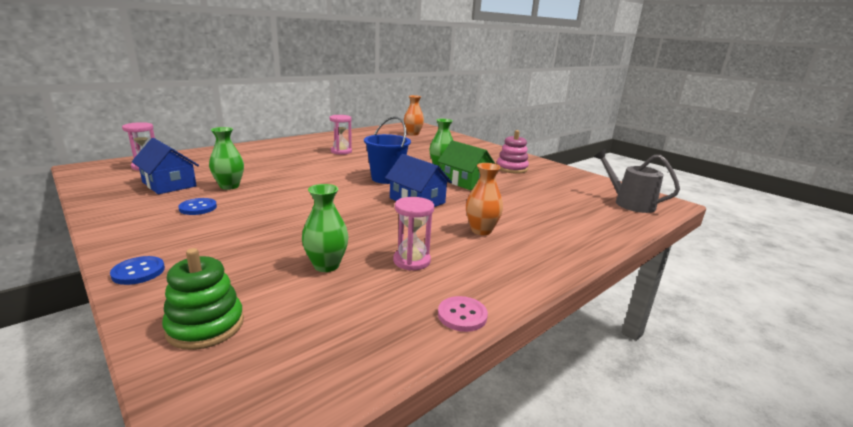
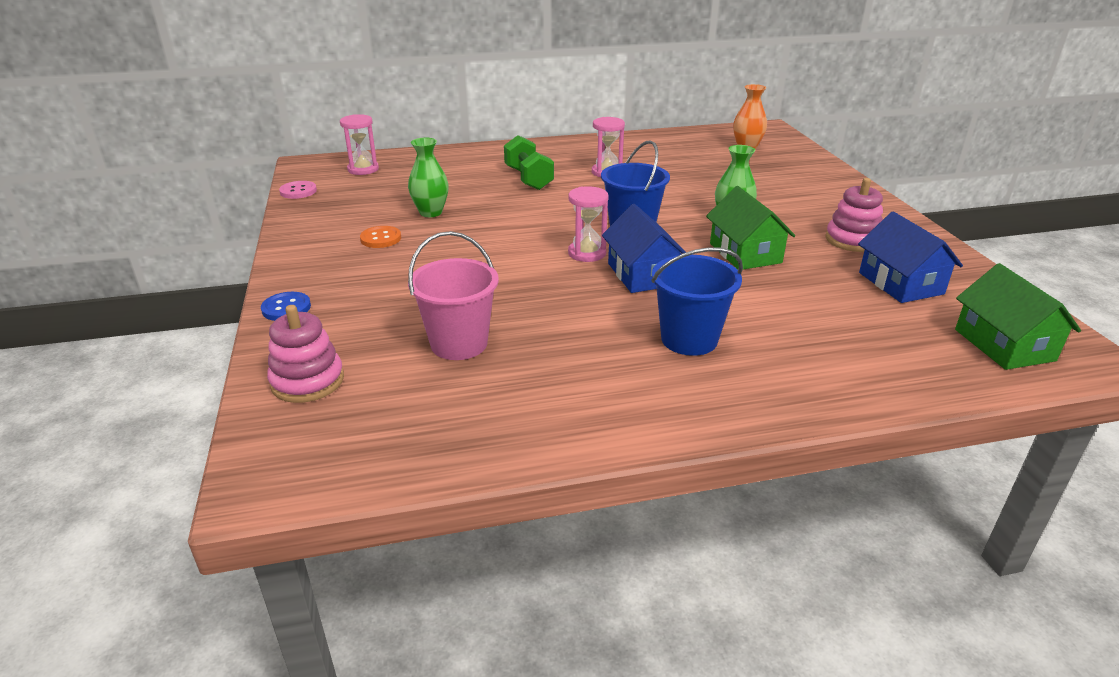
camera: 30 degrees right, 10 degrees up
(169, 184) = (371, 199): blue house -> blue house (900, 283)
(198, 208) = (381, 238): blue button -> orange button
(205, 326) = (307, 381): green stacking toy -> pink stacking toy
(290, 159) = (528, 179): none -> green dumbbell
(326, 265) = (459, 343): green vase -> pink bucket
(411, 261) = (558, 361): pink hourglass -> pink hourglass (587, 253)
(462, 315) = (554, 444): pink button -> pink button (298, 191)
(481, 230) = (689, 339): orange vase -> blue bucket
(629, 203) = (1004, 345): grey watering can -> green house

